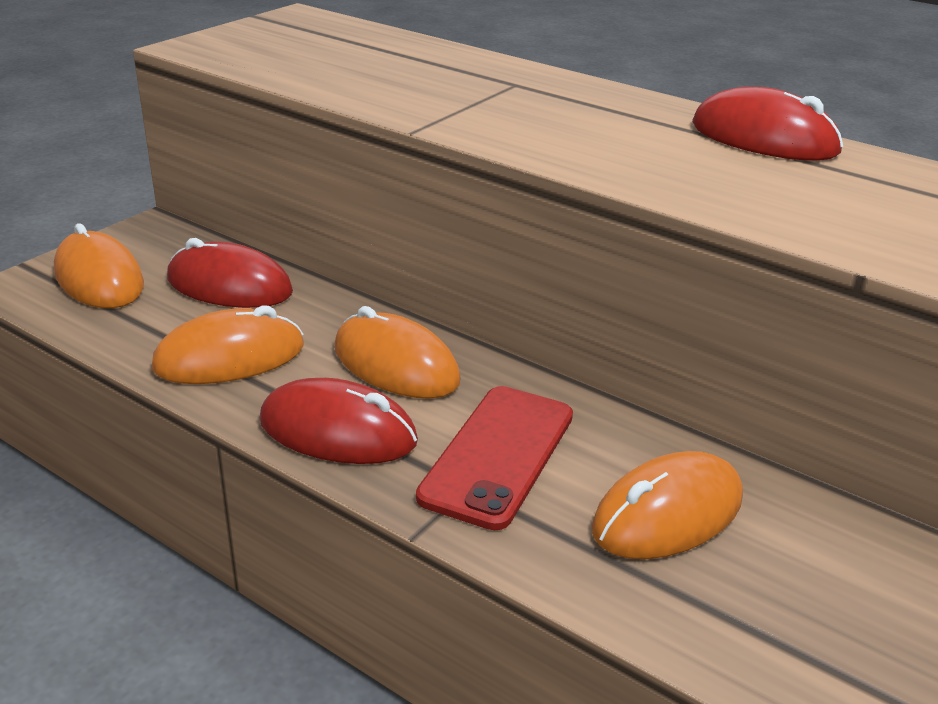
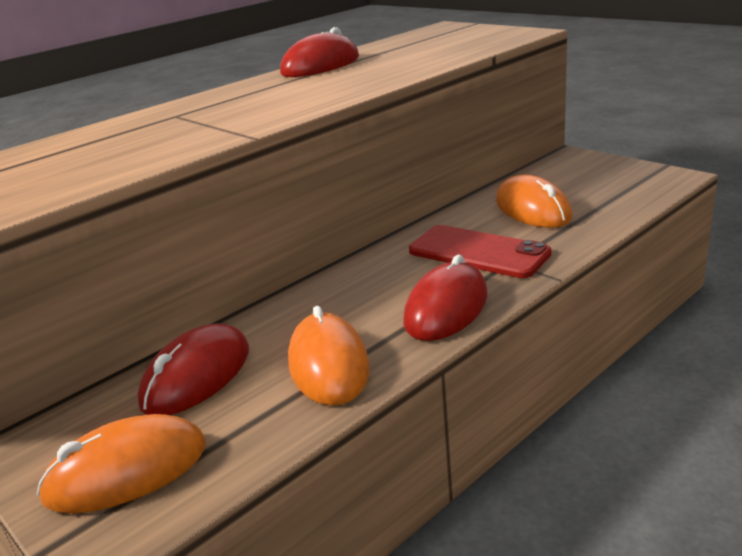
camera: 75 degrees left, 5 degrees down
(396, 365) = (363, 288): orange mouse -> none

